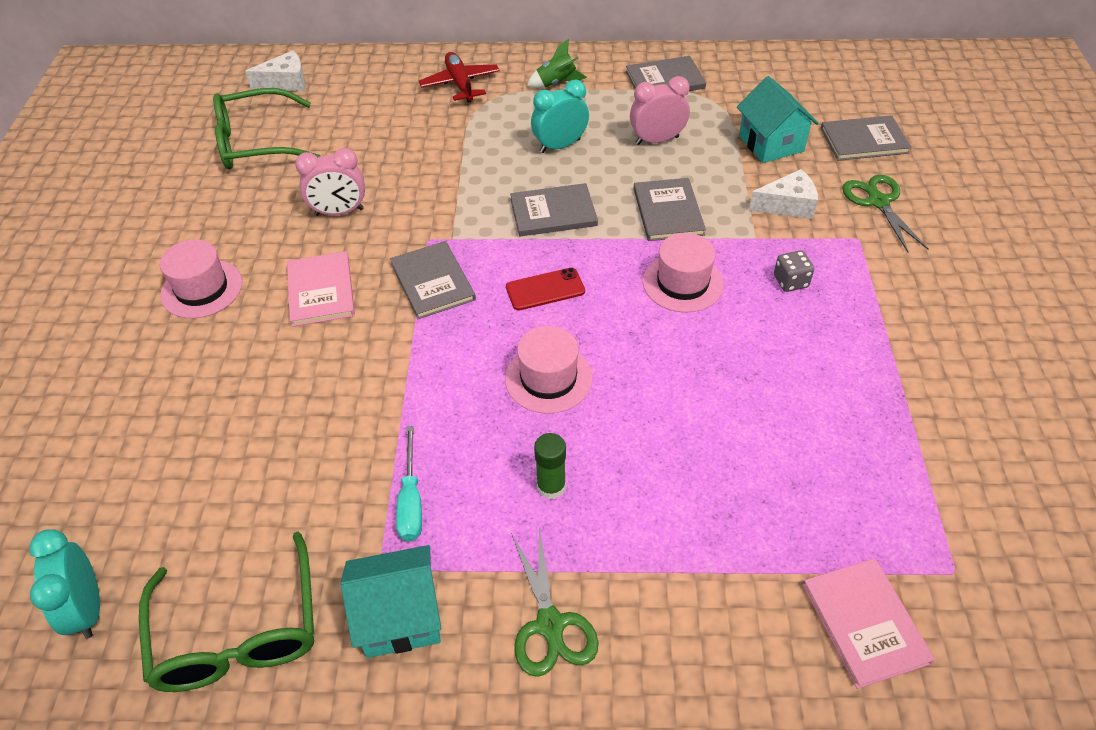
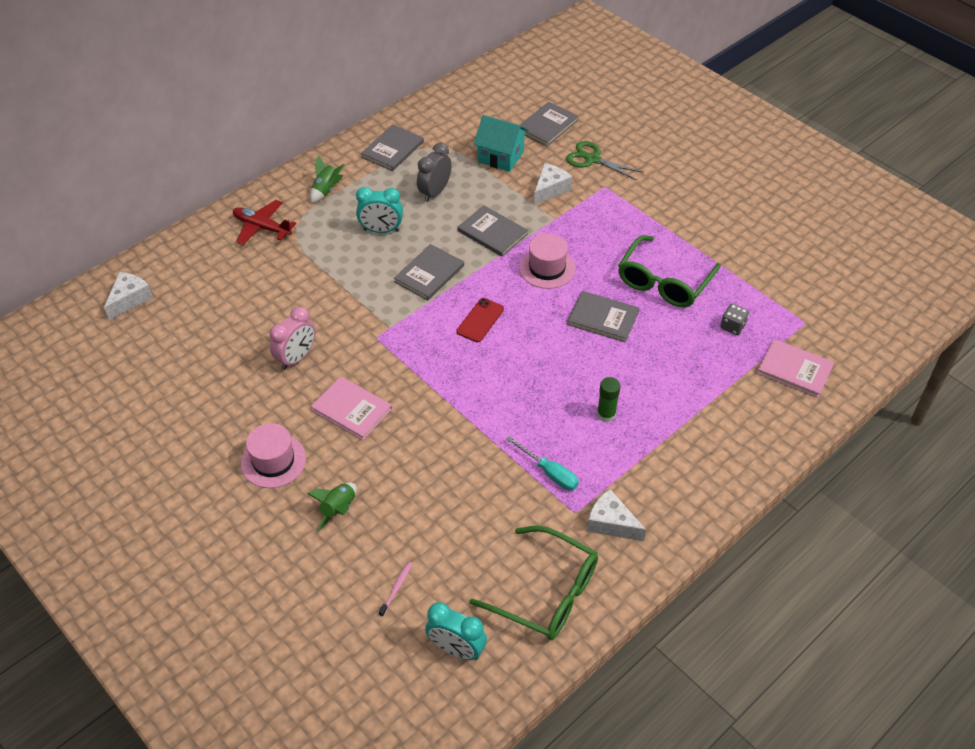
camera: 45 degrees left, 0 degrees up
(128, 494) = (396, 588): none -> pink toothbrush
(188, 375) = (338, 509): none -> green rocket
(257, 143) = (171, 352): green glasses -> green glasses (664, 282)
(400, 616) = (611, 523): turquoise house -> white cheese
(432, 282) = (412, 359): grey book -> grey book (603, 318)
(548, 378) = (540, 365): pink hat -> none
(550, 625) = (678, 472): green scissors -> none
(560, 146) = (381, 230): turquoise clock -> turquoise clock turned 105 degrees counterclockwise
(657, 140) = (435, 192): pink clock -> grey clock
(790, 281) = (598, 232): grey dice -> grey dice (732, 326)

